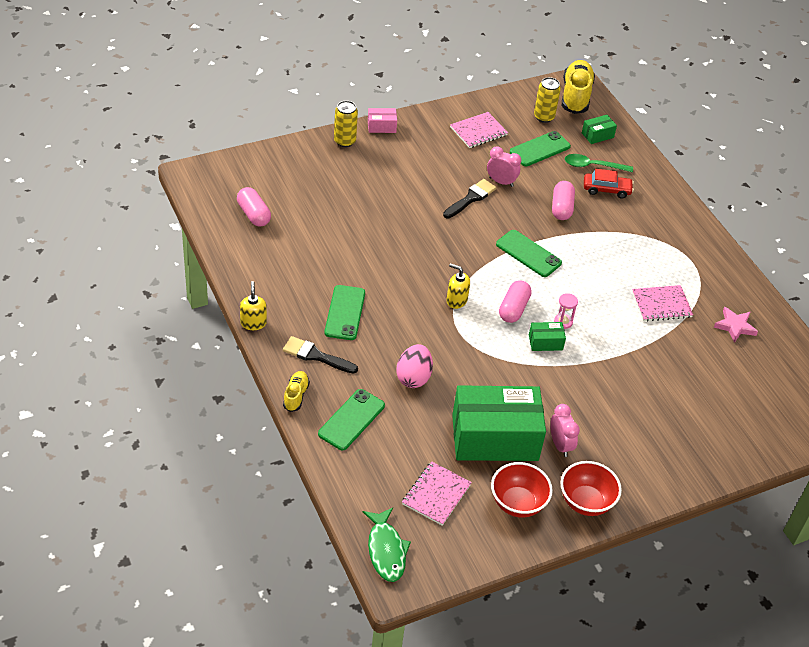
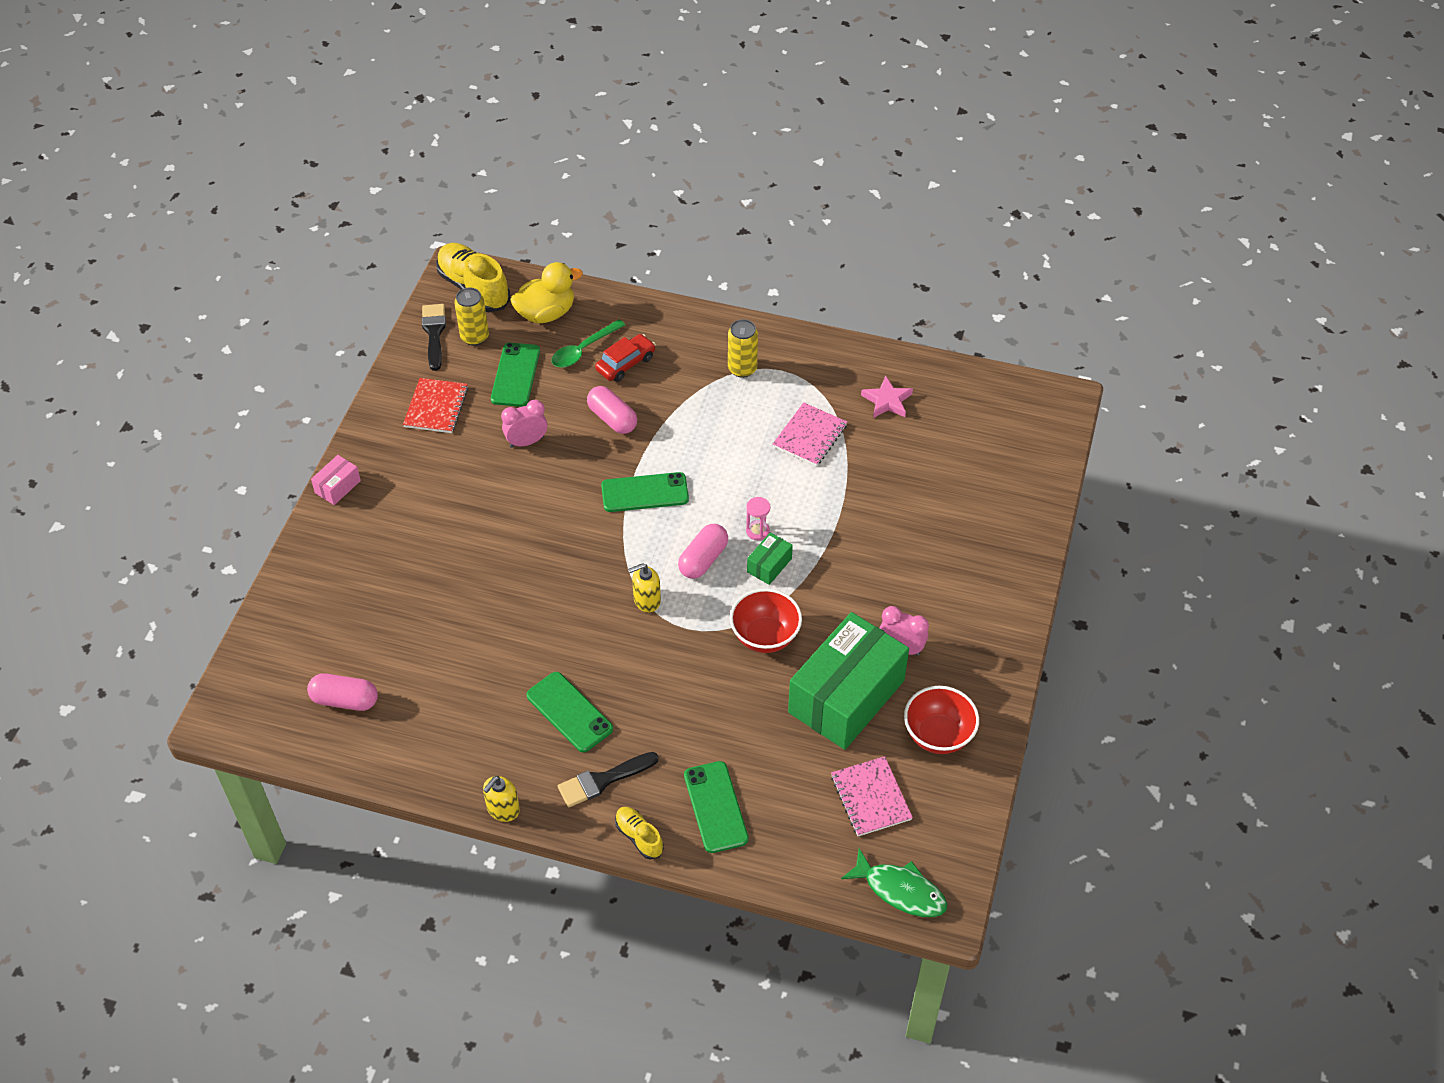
camera: 45 degrees left, 5 degrees up
(253, 323) = (503, 809): yellow soap dispenser -> yellow soap dispenser turned 90 degrees counterclockwise
(344, 141) = (323, 536): yellow can -> yellow can (742, 369)
(413, 377) = (711, 711): pink egg -> none
(471, 198) = (523, 484): black brush -> black brush (434, 333)
(478, 131) = (436, 407): pink notebook -> red notebook
(513, 309) = (703, 559): pink capsule -> pink capsule turned 60 degrees clockwise
(586, 502) = (982, 678): red bowl -> red bowl (765, 636)
(597, 135) = (546, 313): green box -> yellow duck

